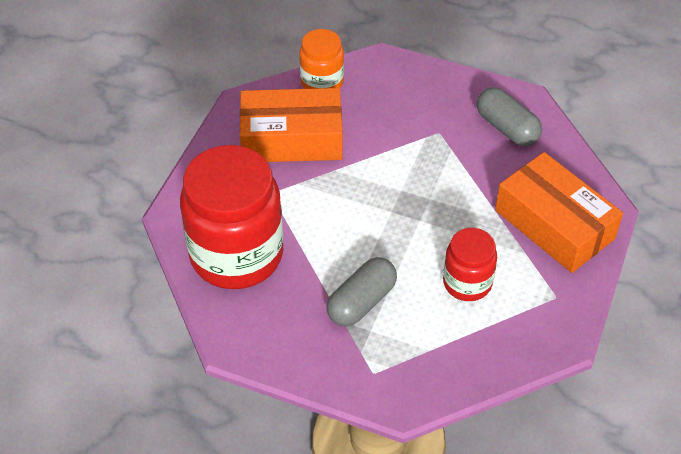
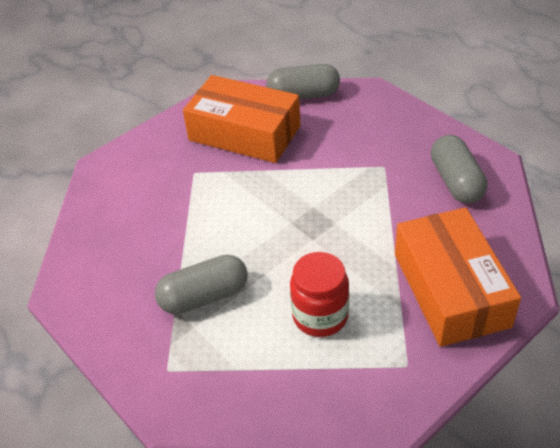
camera: 30 degrees right, 5 degrees down
(236, 254) = (126, 214): red jar -> none
(322, 82) = (303, 95): orange jar -> grey capsule

